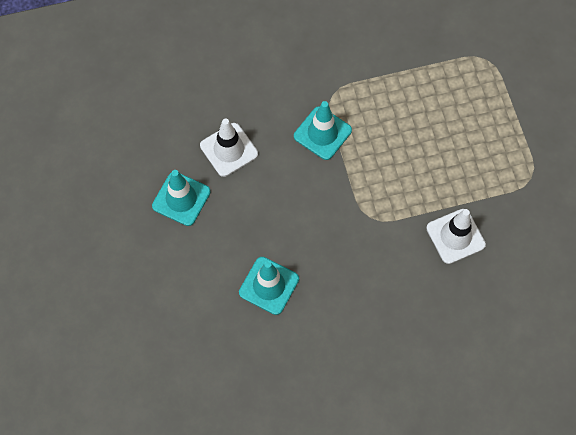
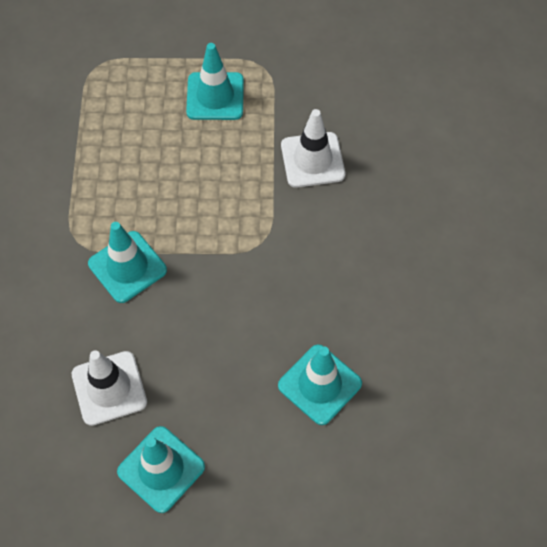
camera: 75 degrees left, 5 degrees down
(489, 150) = (215, 96): none -> turquoise traffic cone

